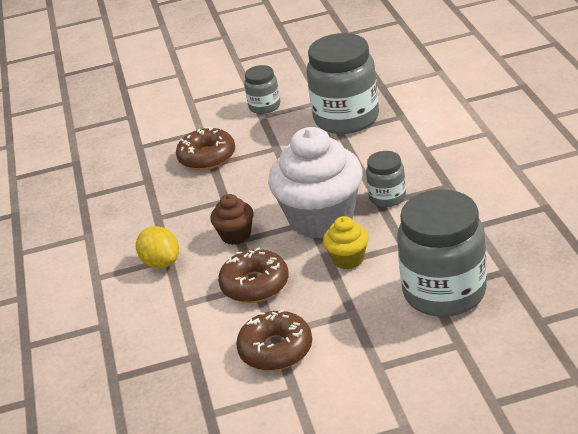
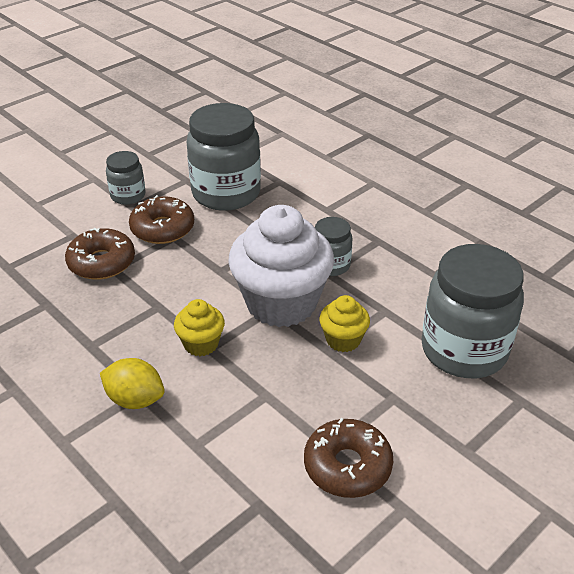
camera: 35 degrees left, 5 degrees up
(236, 235) = (201, 344): brown cupcake -> yellow cupcake
(255, 285) = (266, 396): brown donut -> brown donut (162, 228)

